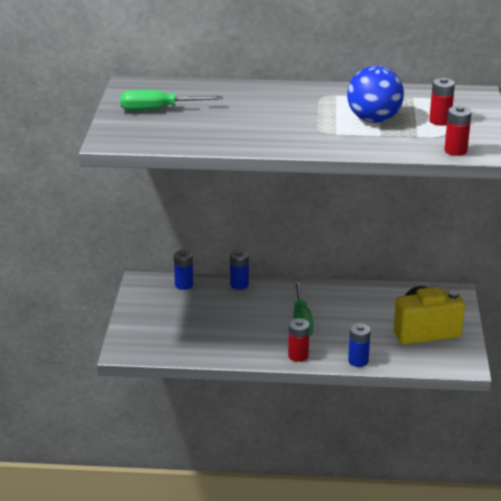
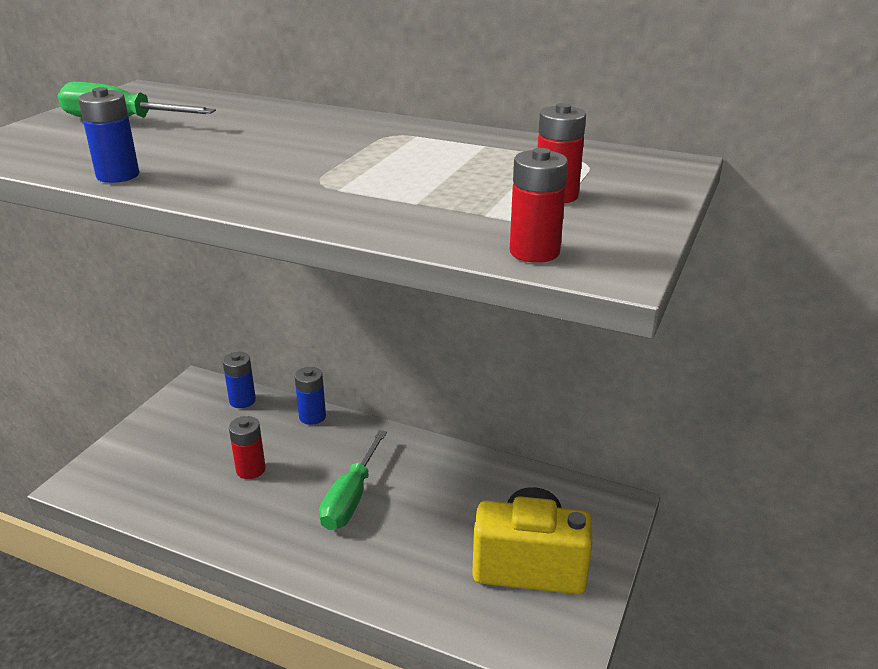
camera: 20 degrees right, 0 degrees up
(298, 356) = (301, 558): red battery -> red battery (250, 469)
(358, 361) = (386, 595): blue battery -> blue battery (118, 175)
(373, 119) = (434, 177): blue ball -> none

